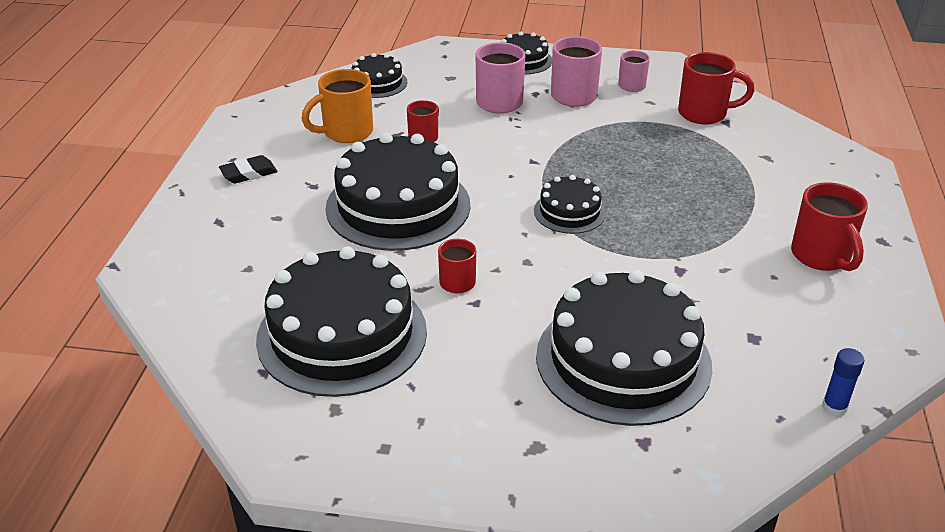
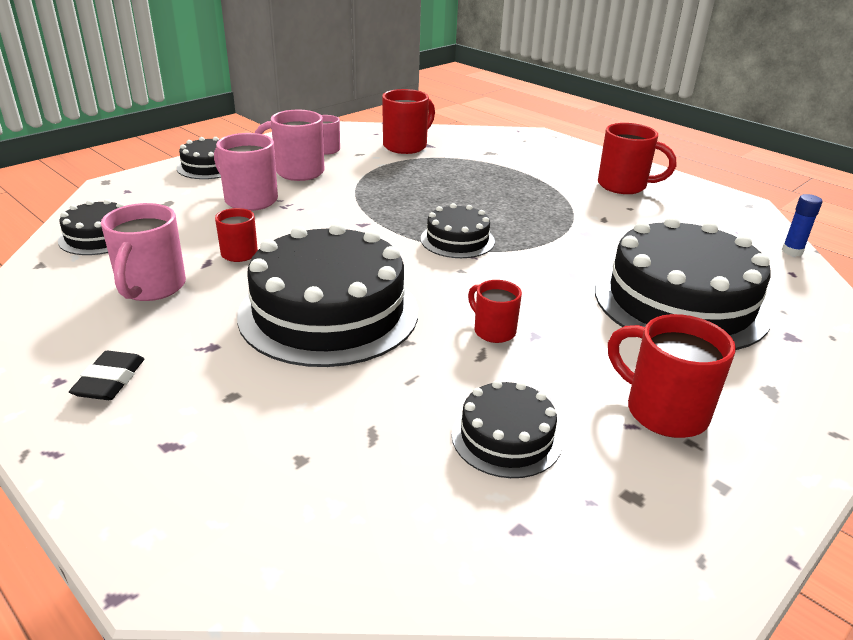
camera: 55 degrees left, 5 degrees down
(342, 335) = (506, 437): black cake -> black cake, size x0.49
(346, 132) = (151, 288): orange mug -> pink mug
(444, 396) = (663, 411): none -> red mug

